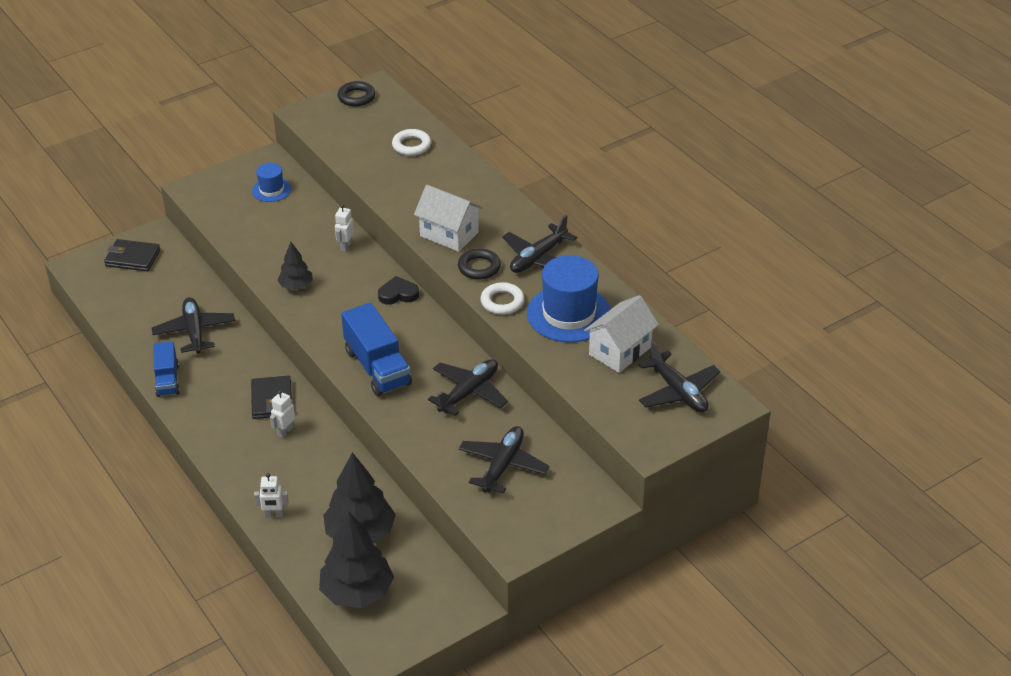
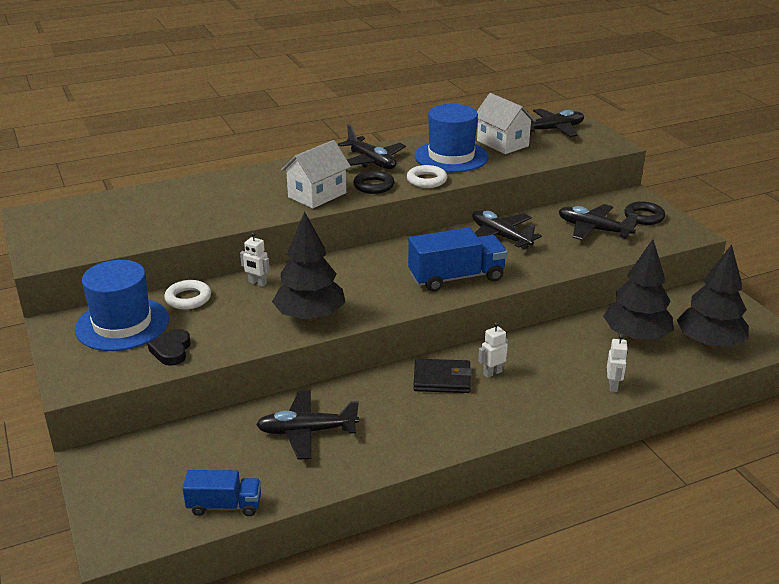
camera: 80 degrees left, 10 degrees down
(132, 258) = (130, 483): black wallet -> none
(167, 380) = (388, 456): blue truck -> blue truck (224, 505)
(271, 190) = (122, 324): blue hat -> blue hat, size x1.91
(285, 431) = (492, 373): white robot -> white robot turned 105 degrees clockwise
(296, 286) = (310, 316): black tree -> black tree, size x1.81
(356, 97) = (40, 225): black ring -> black ring (644, 217)
(398, 294) = (350, 259): black heart -> black heart (171, 350)
(411, 145) = (158, 202): white ring -> white ring (188, 298)

